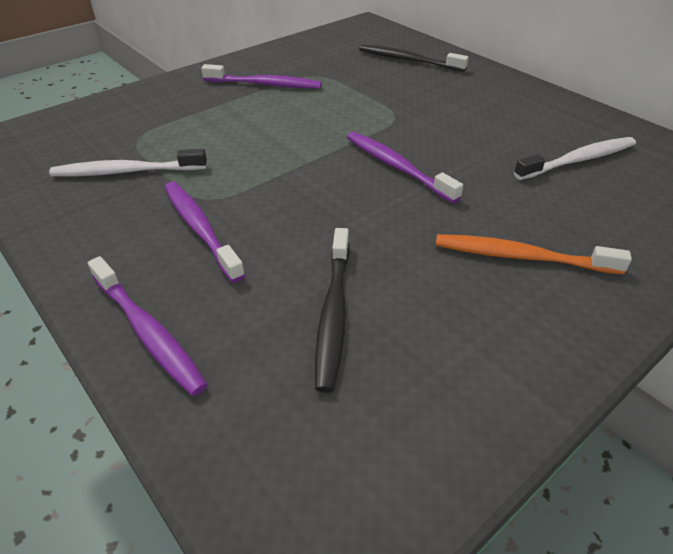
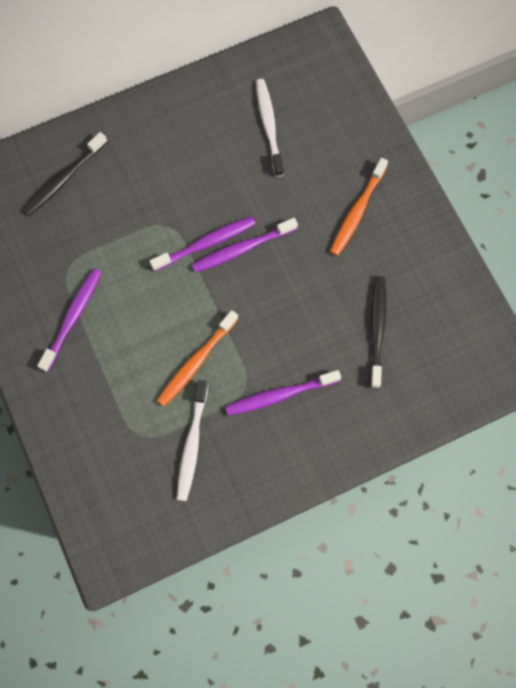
camera: 75 degrees left, 30 degrees up
(148, 332) = (367, 431): purple toothbrush -> purple toothbrush (206, 243)
(234, 158) = (196, 362): none -> orange toothbrush
(333, 313) = (377, 329): black toothbrush -> black toothbrush turned 105 degrees counterclockwise

